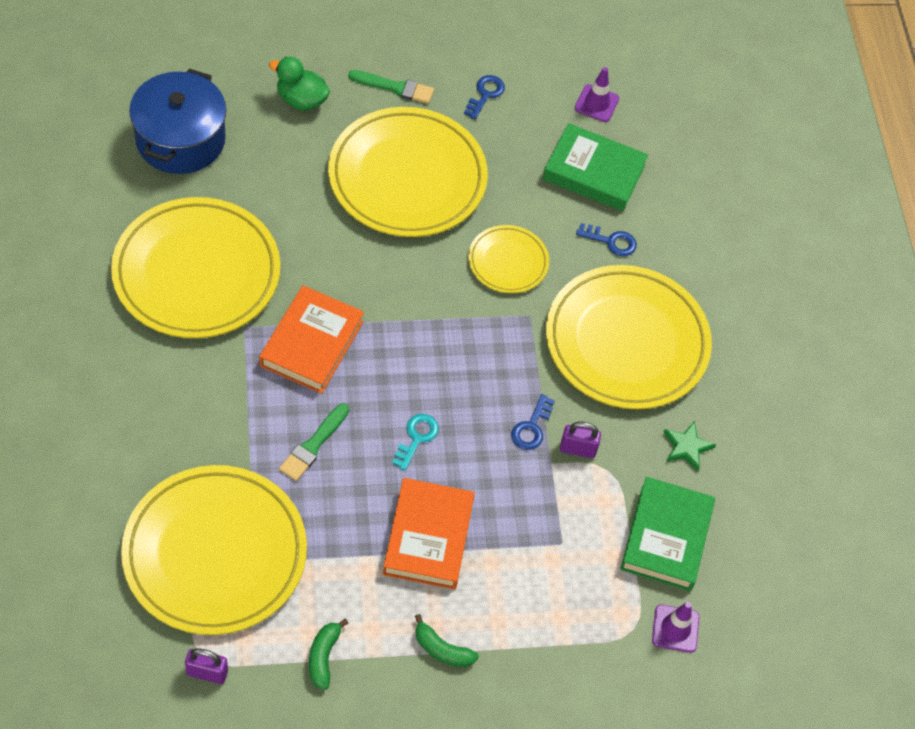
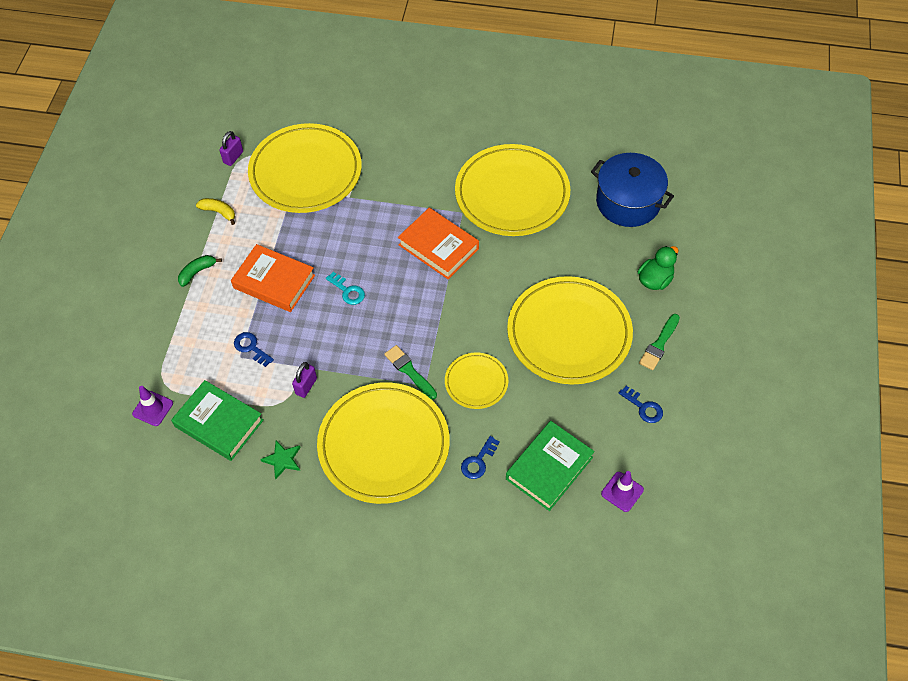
camera: 115 degrees right, 0 degrees up
(313, 445) = (361, 233): green brush -> green brush (409, 371)
(323, 656) = (219, 212): green banana -> yellow banana
(531, 427) = (333, 361): blue key -> blue key (251, 347)

